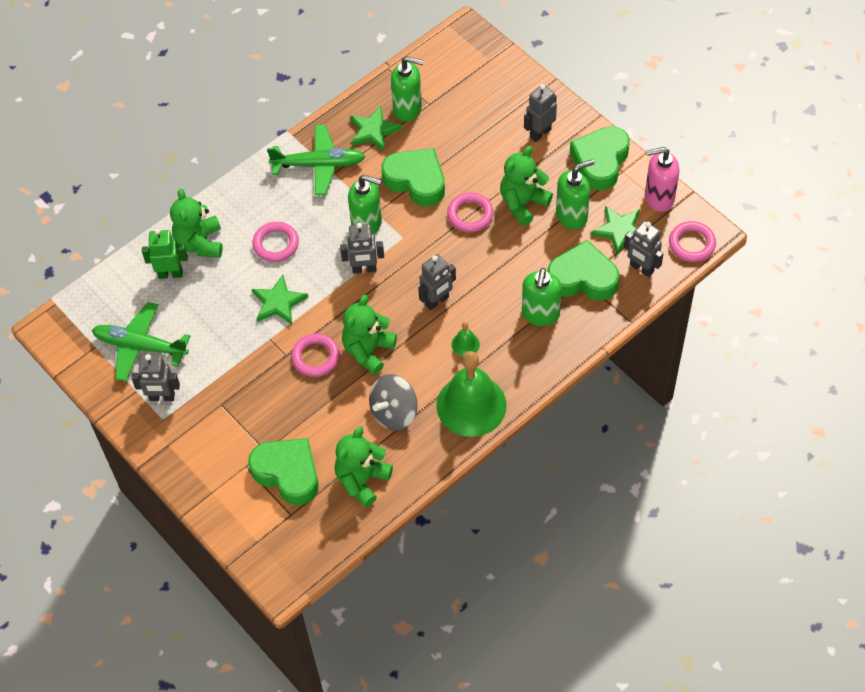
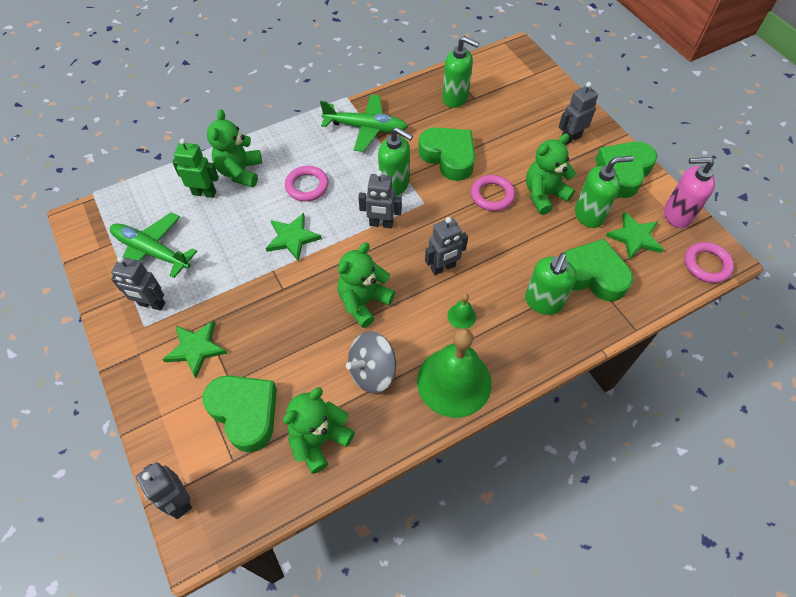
camera: 10 degrees right, 0 degrees up
(315, 357) = (311, 297): pink ring -> none
(373, 131) = (421, 110): green star -> green star (196, 349)
(641, 268) = (652, 278): grey robot -> grey robot (179, 500)

